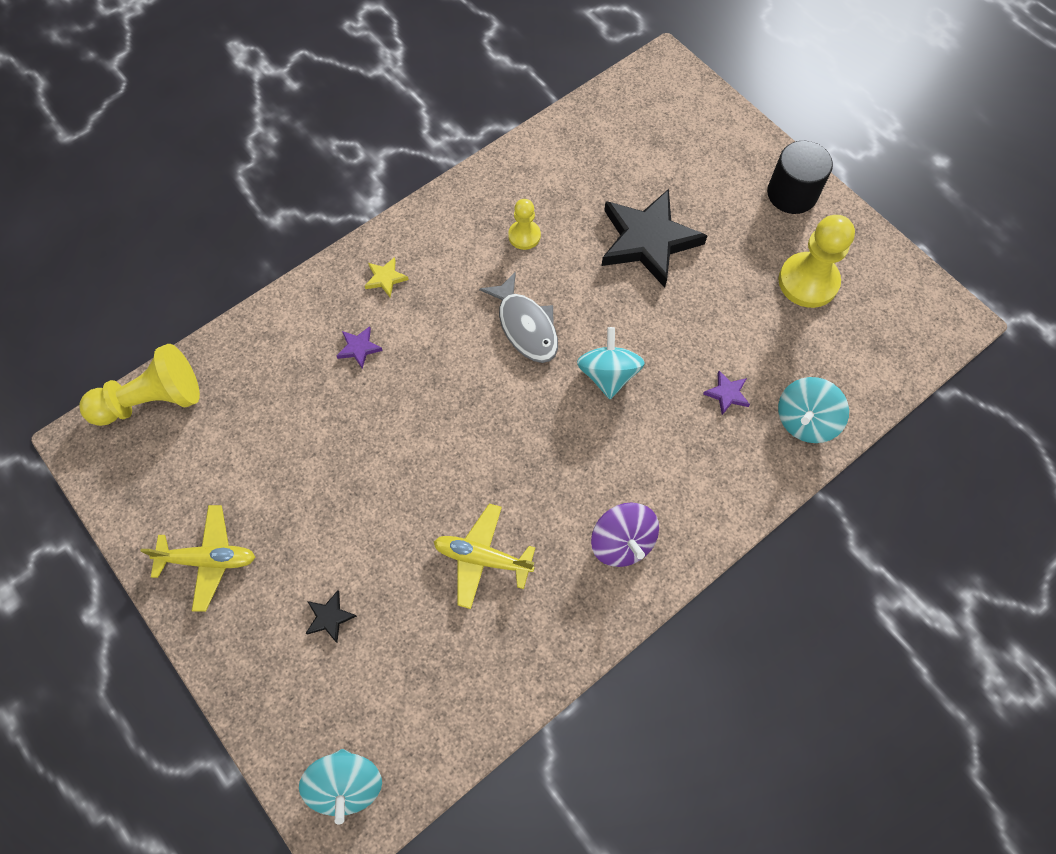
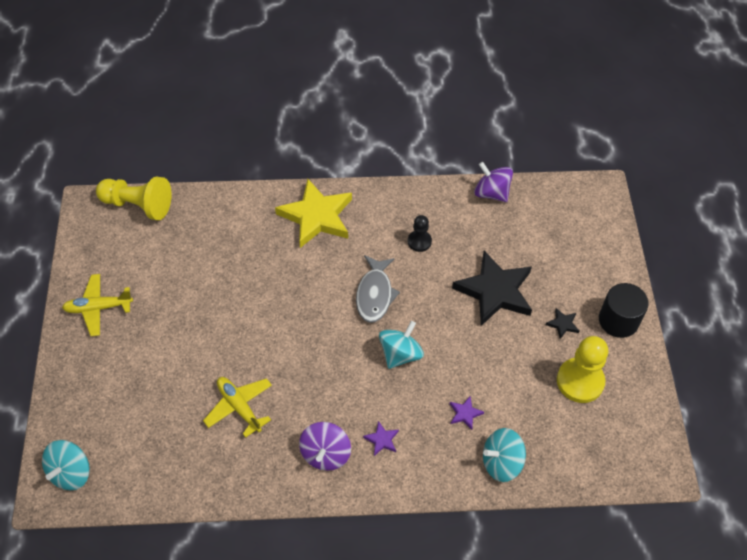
camera: 35 degrees right, 10 degrees down
(208, 560) = (98, 308): yellow plane -> yellow plane turned 135 degrees clockwise
(330, 617) = (133, 381): black star -> black star (563, 324)
(359, 348) = (269, 246): purple star -> purple star (382, 440)
(385, 278) = (316, 216): yellow star -> yellow star, size x2.49
(524, 236) = (419, 241): yellow pawn -> black pawn
(556, 135) = (491, 193): none -> purple spinning top

